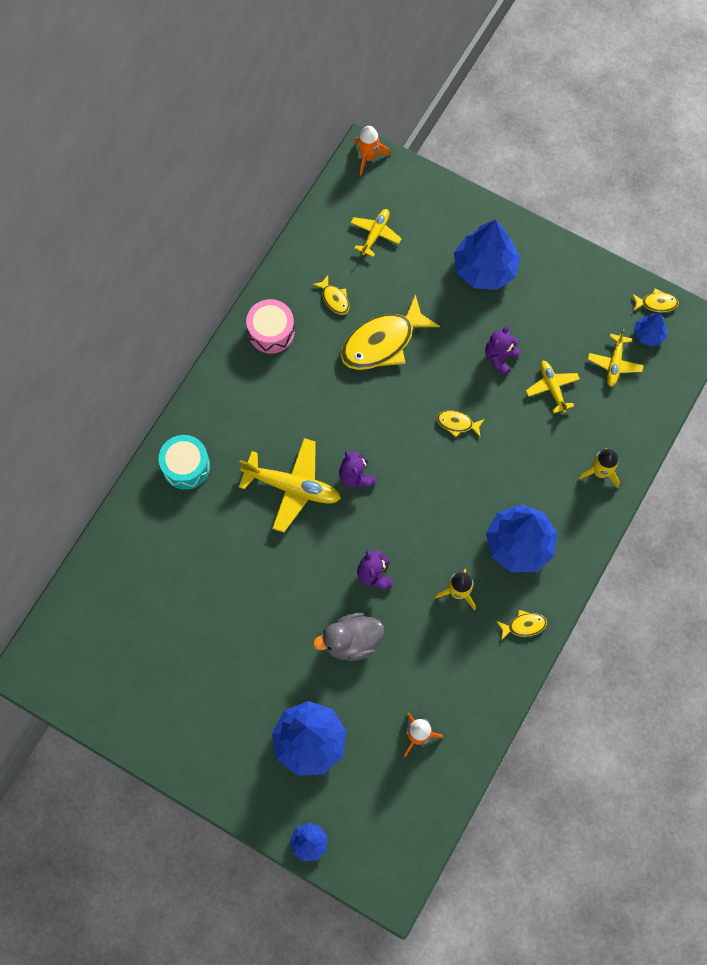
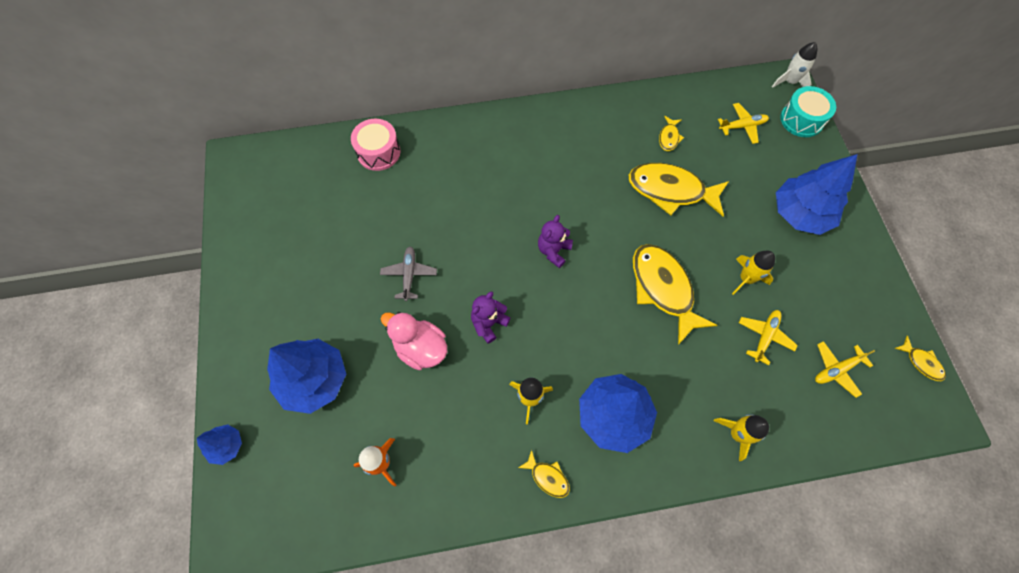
camera: 50 degrees right, 5 degrees down
(186, 466) = (459, 141): turquoise drum -> turquoise drum (801, 120)
(271, 332) = (605, 119): pink drum -> pink drum (378, 152)
(280, 604) = (409, 275): none -> grey plane
(292, 487) = (505, 216): yellow plane -> none
(351, 641) = (420, 348): grey duck -> pink duck
(368, 157) = (789, 82): orange rocket -> white rocket
(457, 423) = (663, 289): yellow fish -> yellow fish, size x2.21
(500, 357) = (746, 278): purple teddy bear -> yellow rocket
(648, 334) = (890, 377): blue tree -> none

